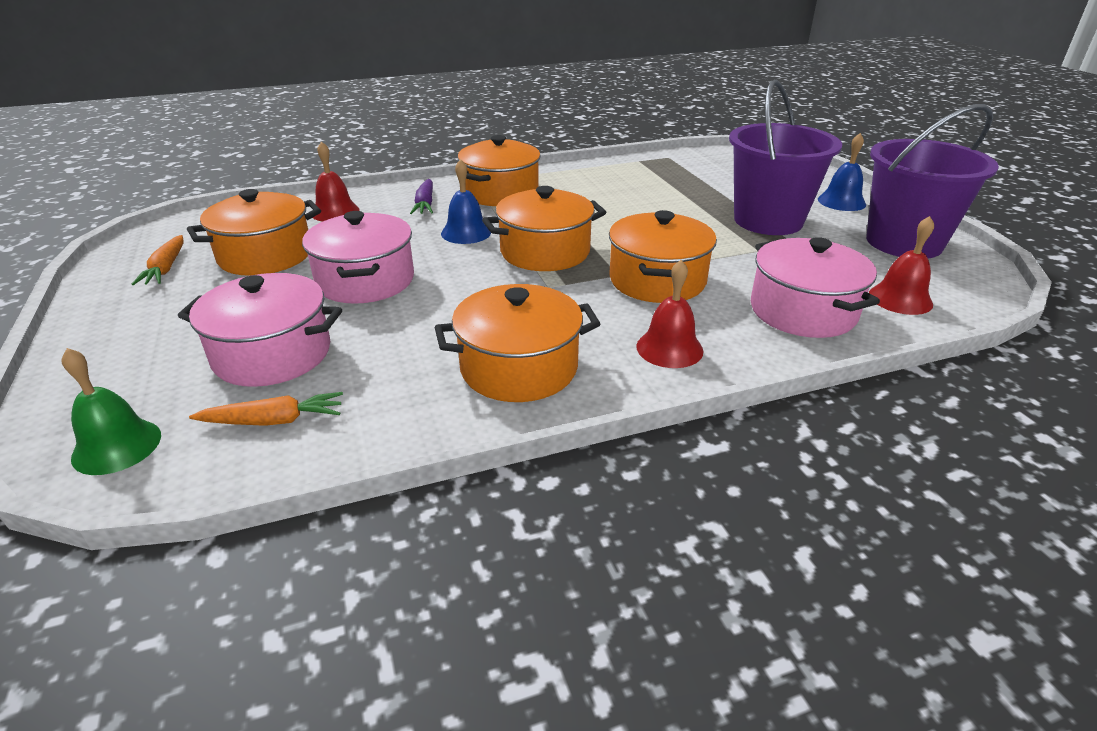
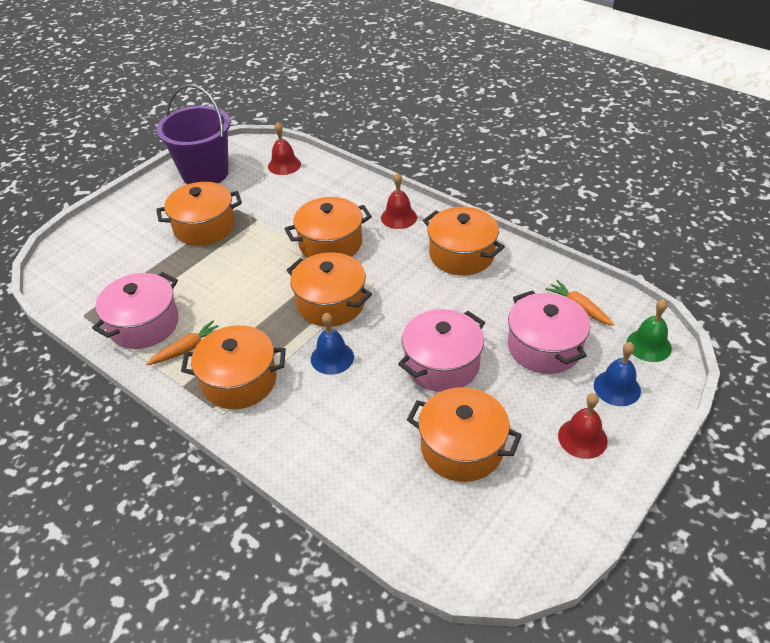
camera: 120 degrees left, 10 degrees up
(166, 268) = (532, 494): orange carrot -> orange carrot (187, 348)
(335, 212) = (357, 467): red bell -> red bell (582, 438)
(425, 204) = (297, 415): purple carrot -> none
(768, 221) = (204, 227): purple bucket -> orange pot
(803, 311) = (324, 189): pink pot -> pink pot (144, 324)
(841, 201) = (146, 206): blue bell -> blue bell (617, 388)

